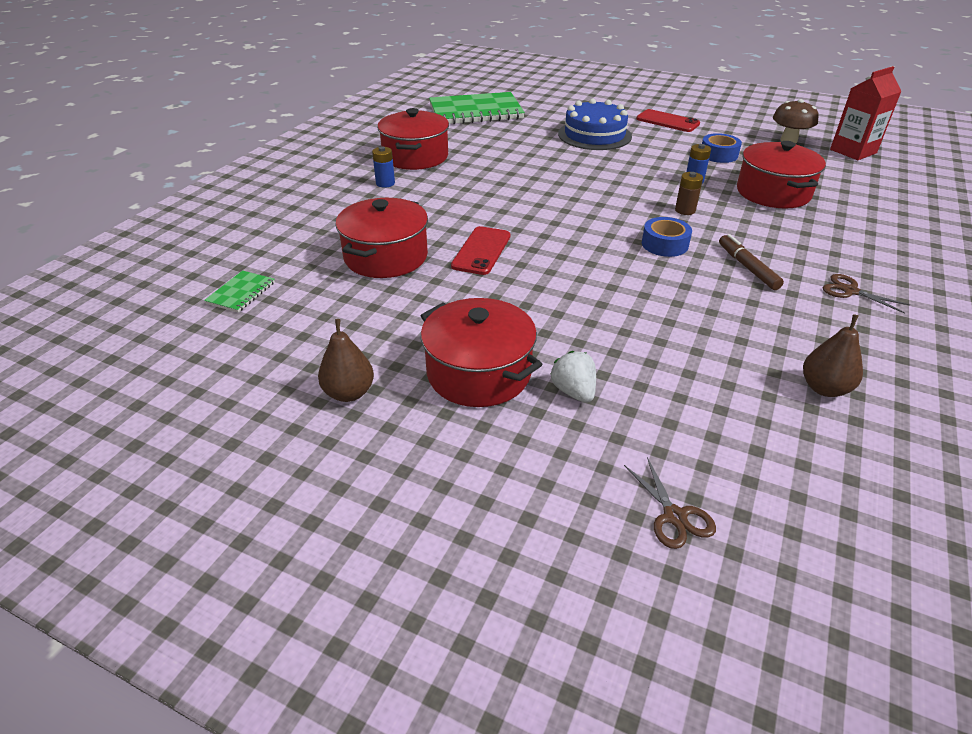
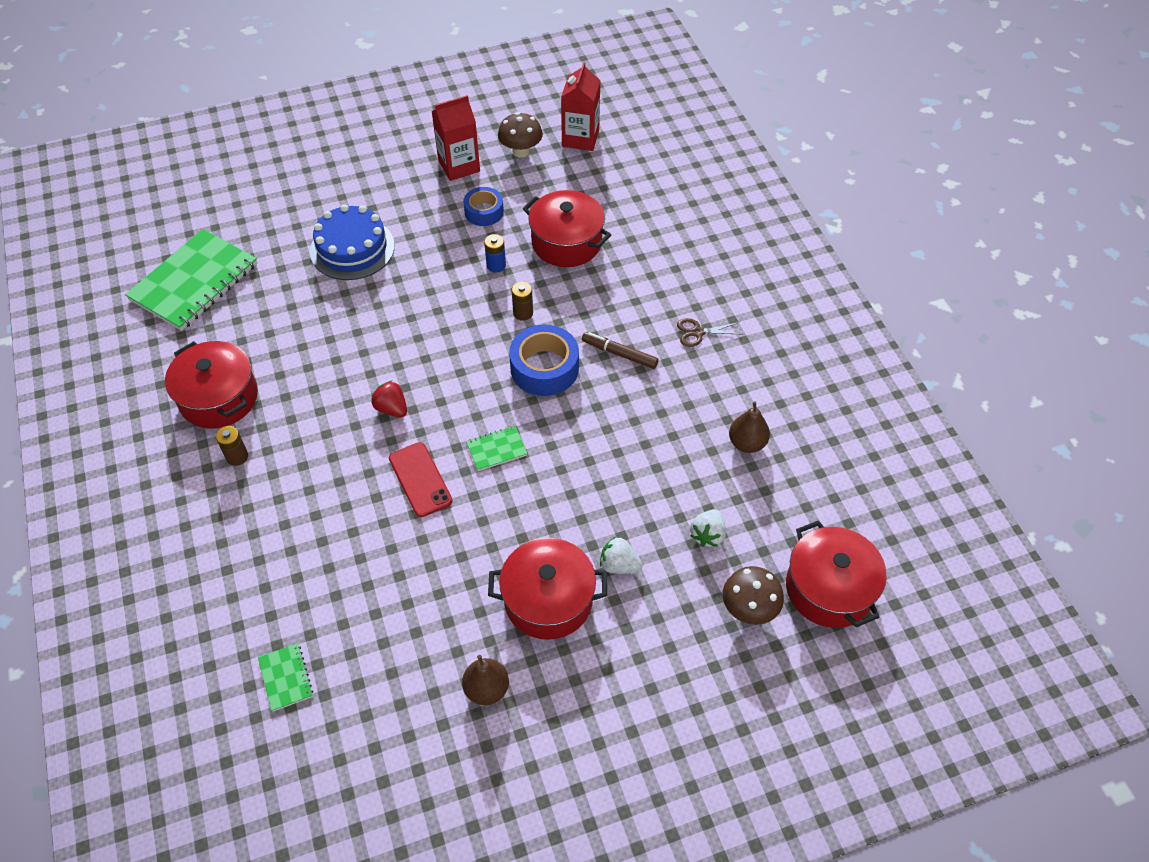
camera: 45 degrees left, 15 degrees up
(385, 183) = (237, 456): blue battery -> brown battery
(386, 257) = (353, 545): red pot -> red pot (829, 589)
(514, 209) = (392, 408): none -> red strawberry
(562, 265) = (496, 449): none -> green notebook
(664, 244) = (544, 368): blue tape -> blue tape, size x1.57
(667, 121) = (397, 182): red phone -> none
(674, 516) = (749, 609): brown scissors -> brown mushroom
(695, 427) = (707, 535): none -> white strawberry
(726, 130) = (459, 166): none -> red carton

